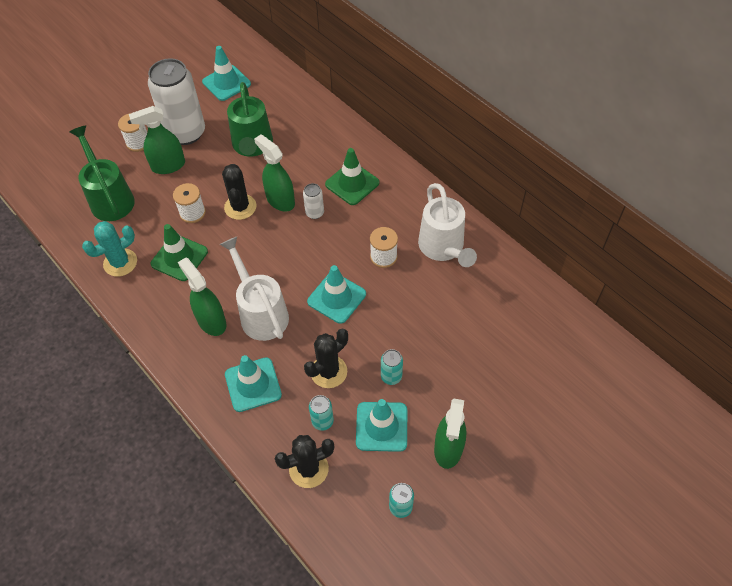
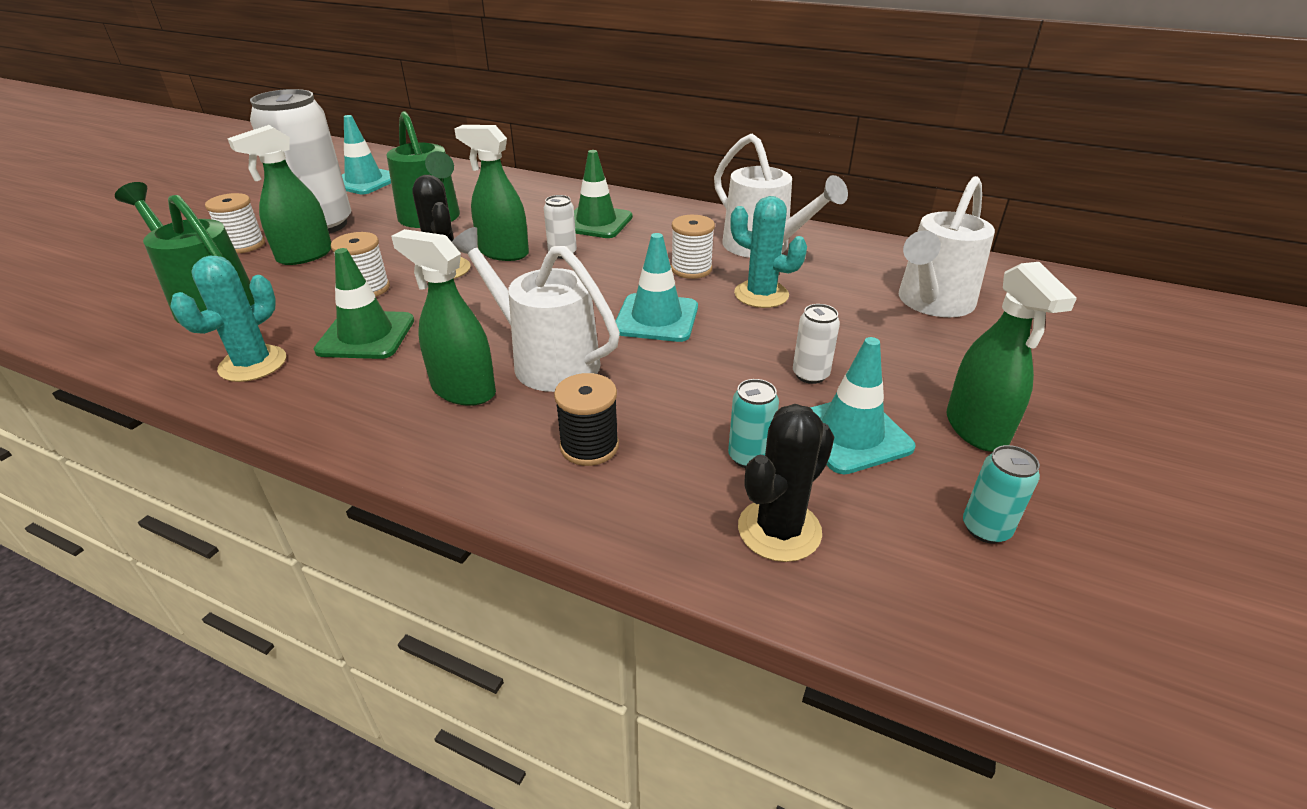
camera: 25 degrees left, 20 degrees down
(253, 384) = (589, 446): turquoise traffic cone -> black spool
(328, 371) = (709, 395): black cactus -> none
(391, 376) = (810, 375): turquoise can -> white can
(410, 297) = (761, 294): none -> turquoise cactus
(508, 343) = (931, 303): none -> white watering can

